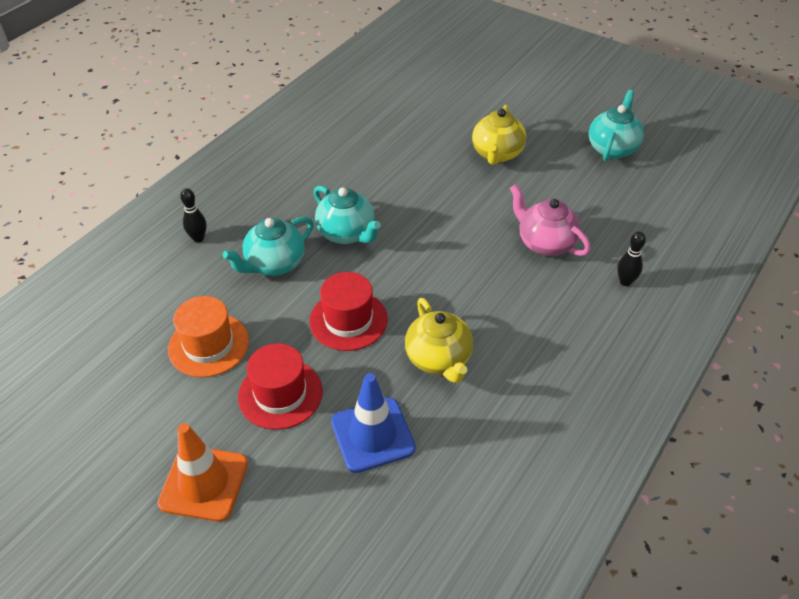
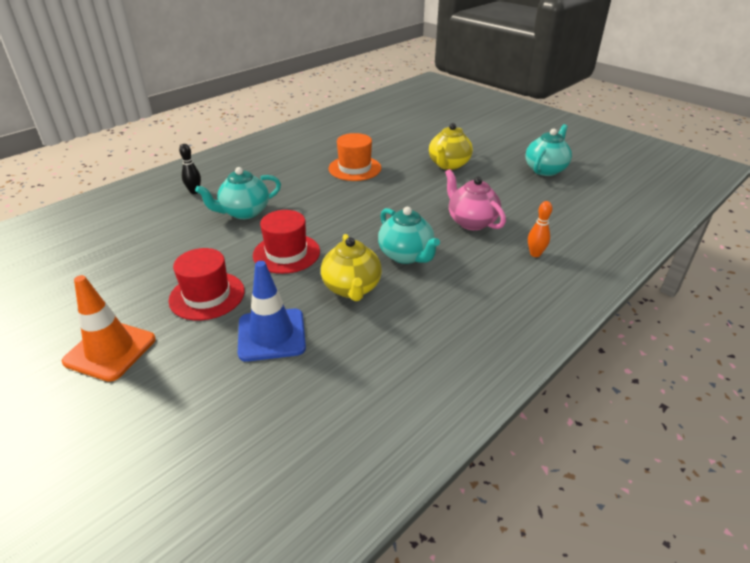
camera: 10 degrees right, 10 degrees down
(208, 345) = (166, 256): orange hat -> orange hat (354, 168)
(347, 233) = (310, 200): turquoise teapot -> turquoise teapot (406, 255)
(625, 282) = (535, 254): black bowling pin -> orange bowling pin

